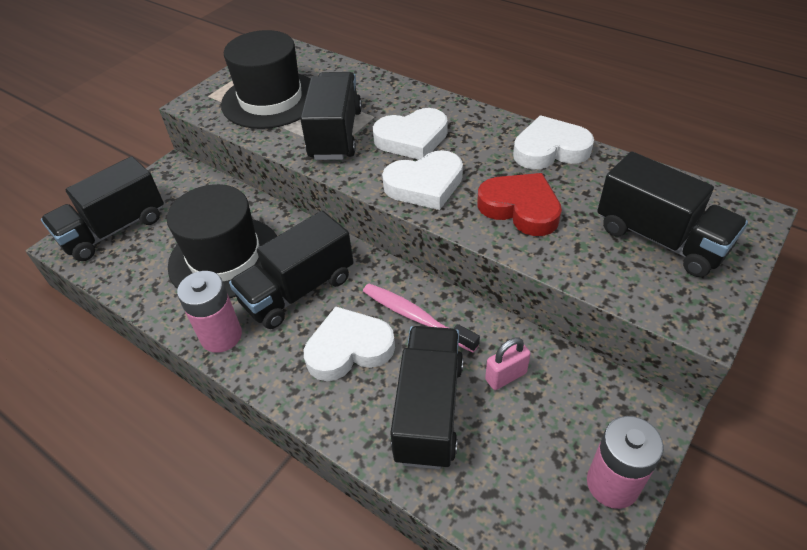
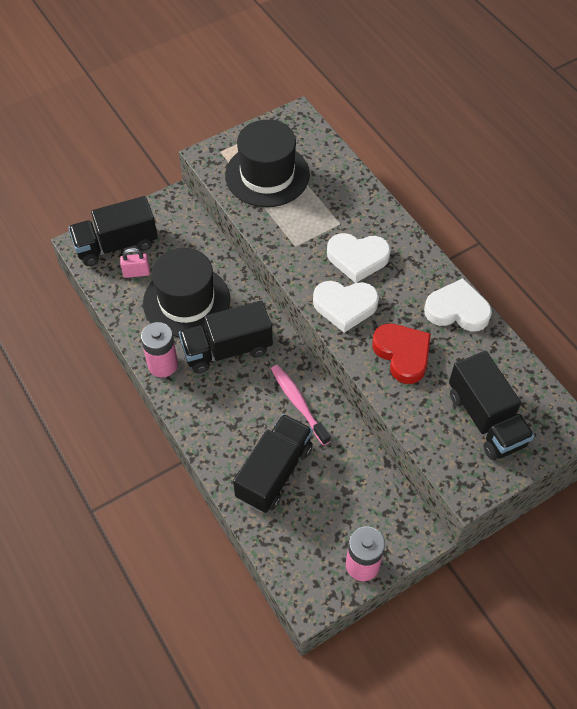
camera: 20 degrees right, 10 degrees up
(335, 134) = (302, 231): black truck -> none
(349, 348) = (243, 408): white heart -> none
(506, 376) = (336, 470): pink padlock -> pink padlock (136, 273)

